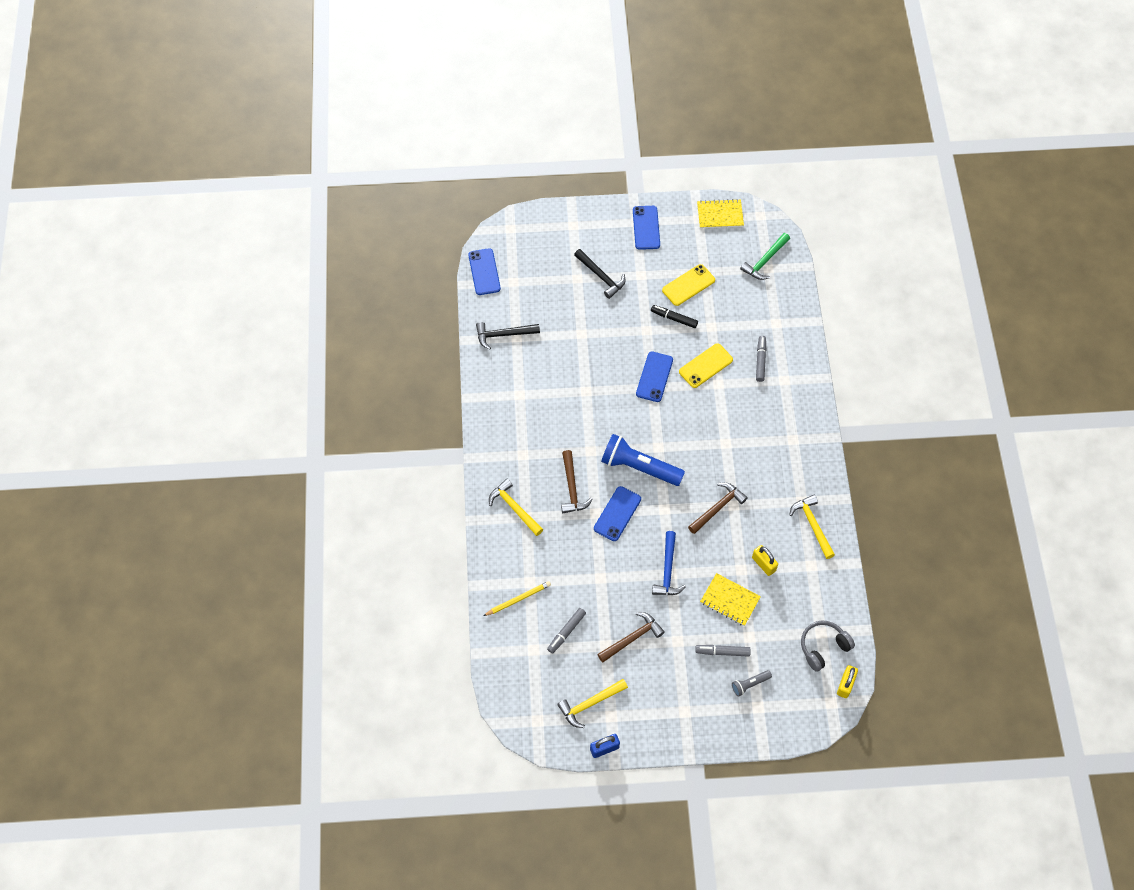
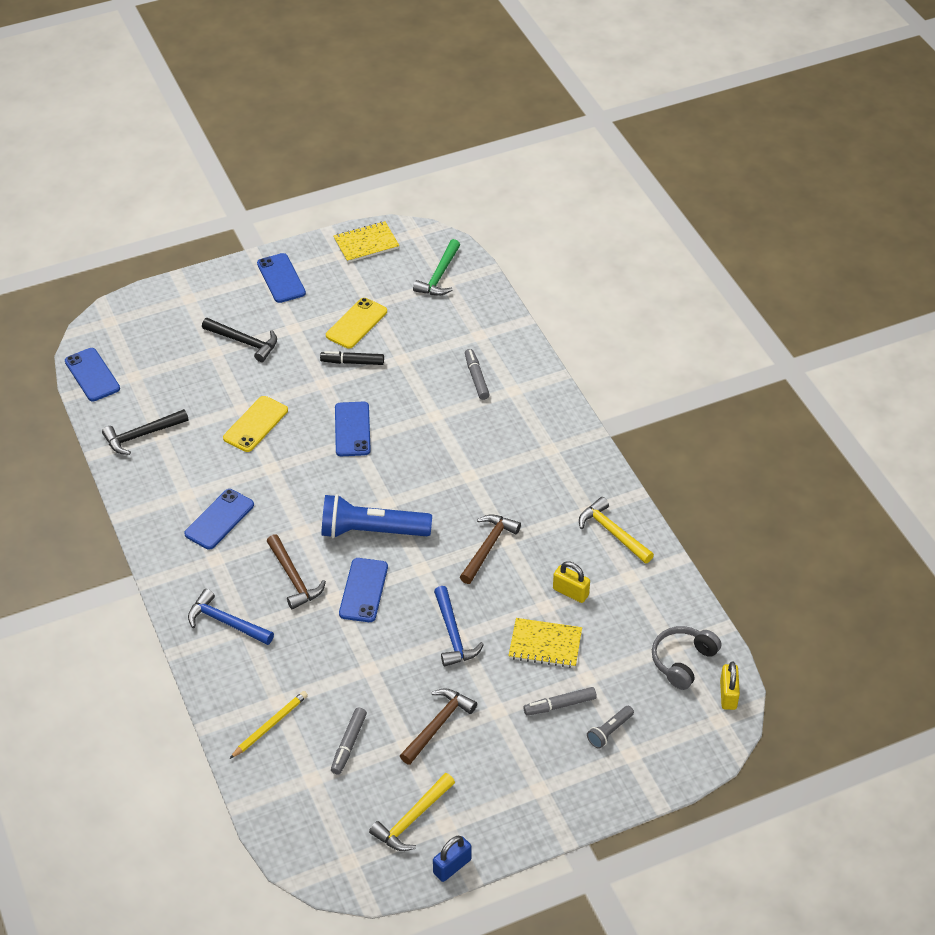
camera: 20 degrees left, 15 degrees down
(514, 508) = (226, 622): yellow hammer -> blue hammer
(536, 422) = (219, 519): none -> blue phone
(706, 366) = (411, 401): yellow phone -> yellow phone (256, 424)

